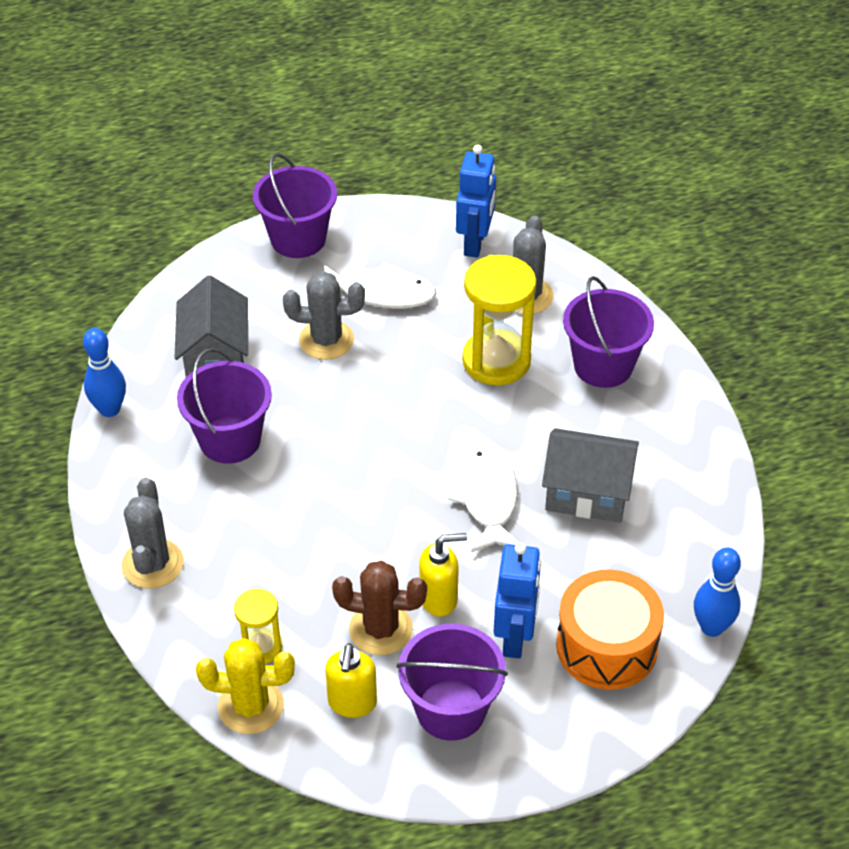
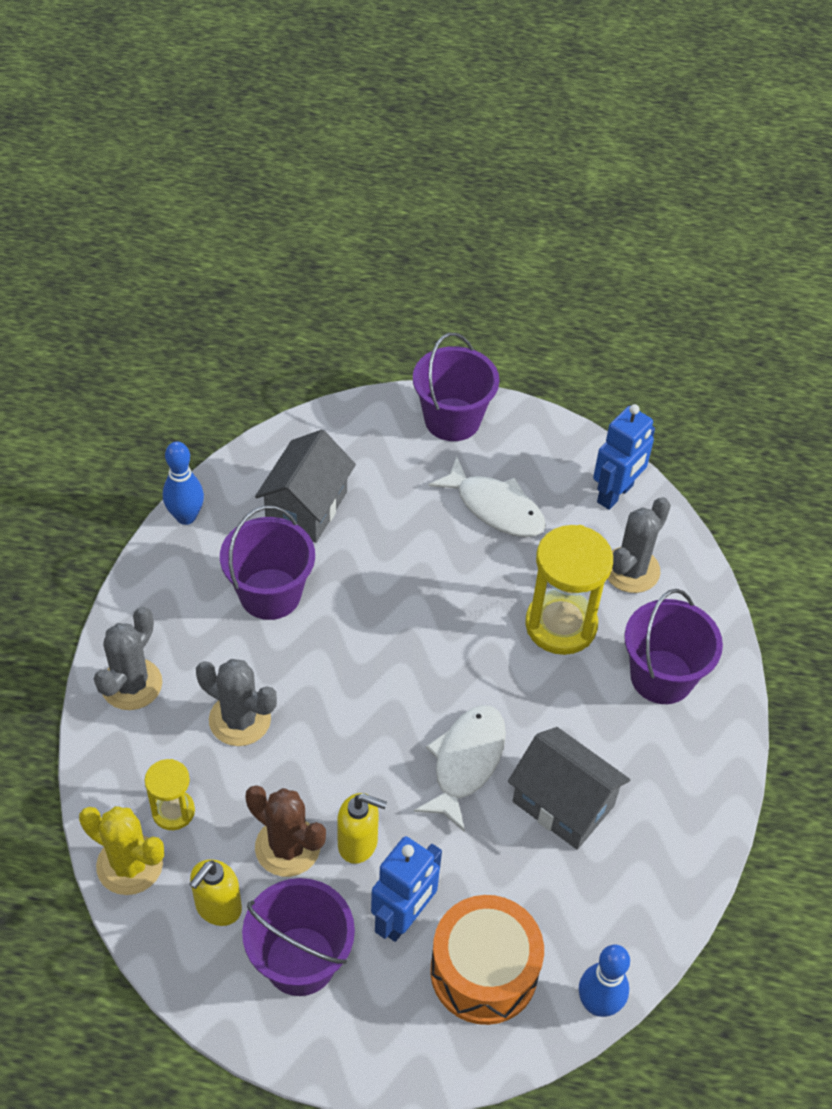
camera: 25 degrees right, 5 degrees up
(326, 340) = (416, 533): grey cactus -> grey cactus (240, 719)

